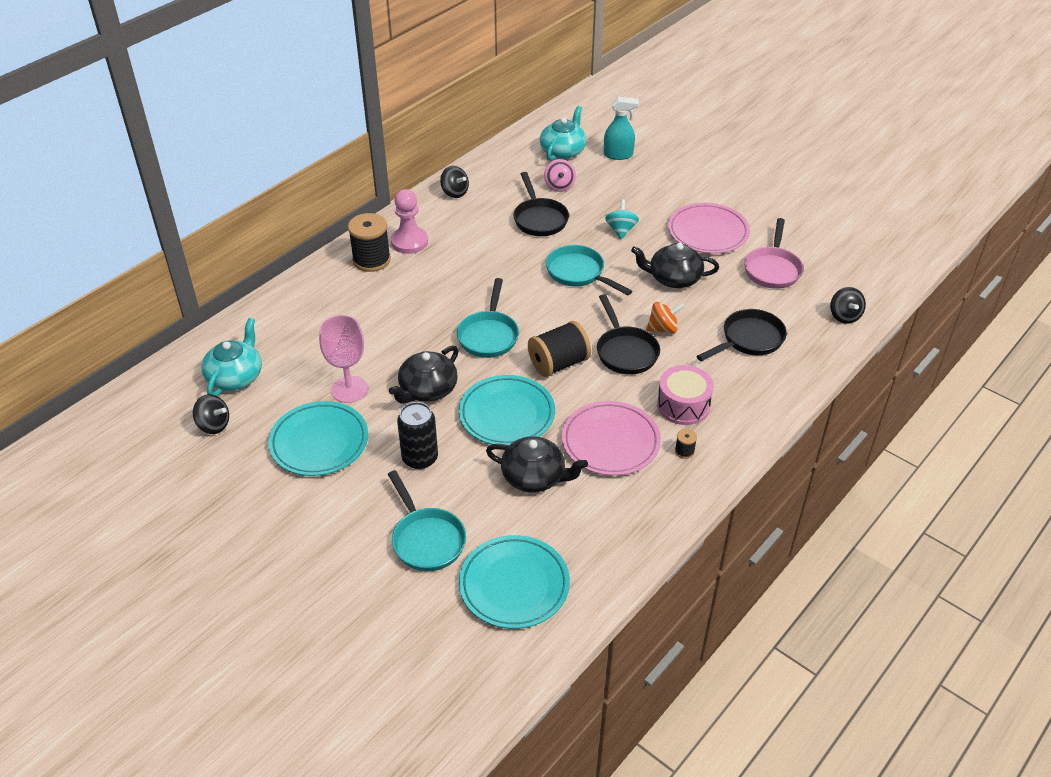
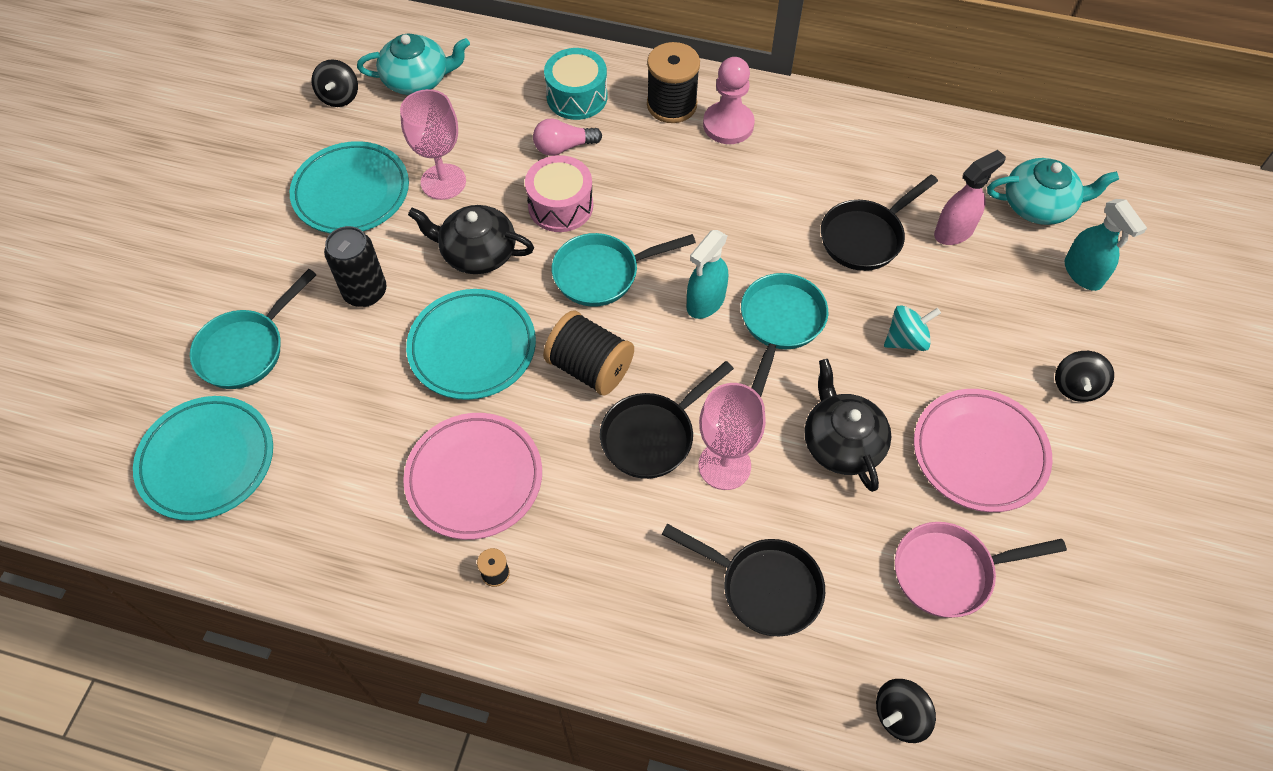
camera: 65 degrees right, 15 degrees up
(326, 300) = (577, 97): none -> turquoise drum
(366, 320) = (563, 147): none -> pink light bulb
(454, 192) = (856, 127): black spinning top -> black spinning top (1076, 386)
(534, 477) = (381, 417): black teapot -> none
(542, 298) = (705, 302): none -> turquoise spray bottle
(559, 186) = (954, 231): pink spinning top -> pink spray bottle
(663, 328) = (724, 466): orange spinning top -> pink goblet
(683, 405) = (582, 543): pink drum -> pink drum (560, 206)

